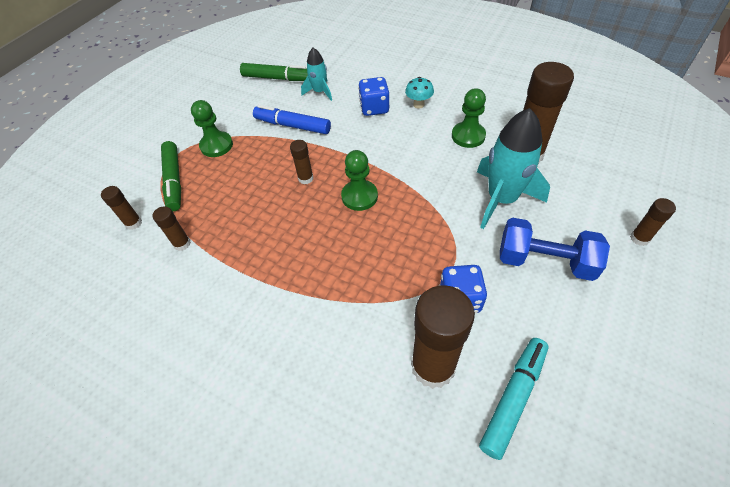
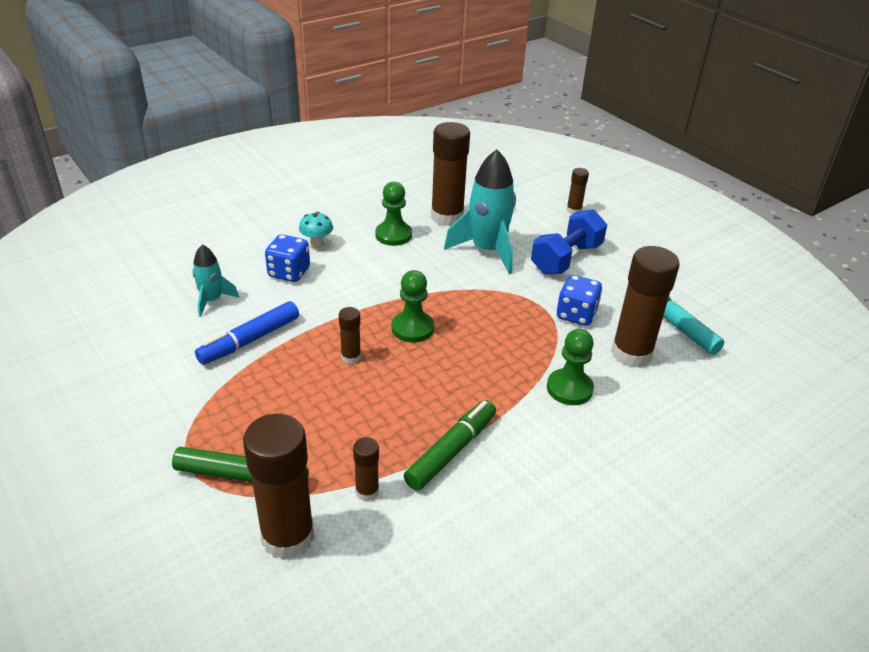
camera: 70 degrees left, 15 degrees down
(133, 223) = (288, 537): brown glue stick -> brown glue stick, size x2.10
(216, 145) = (213, 417): green pawn -> green pawn (569, 388)
(277, 78) = (138, 325): green marker -> green marker (451, 451)

